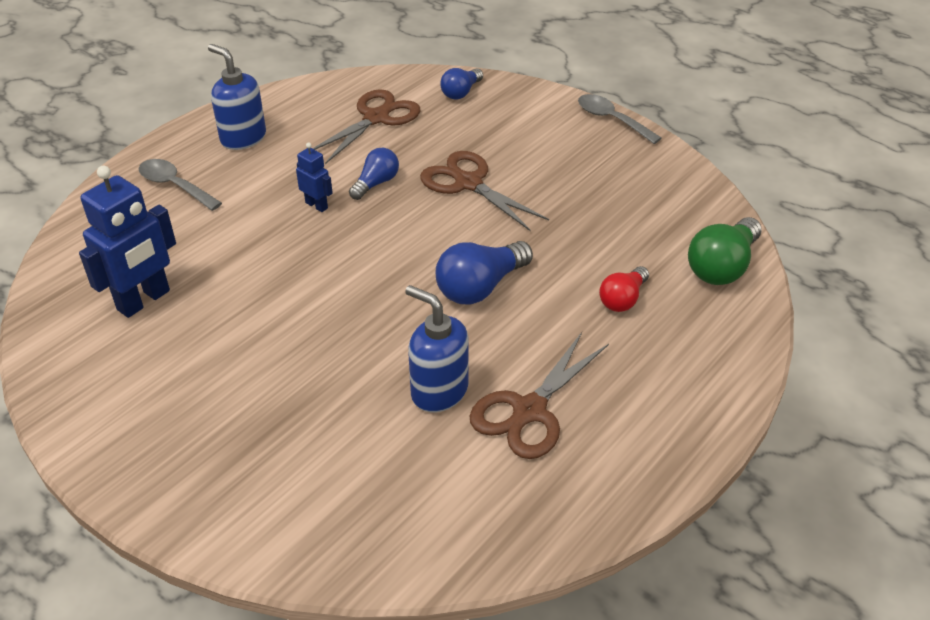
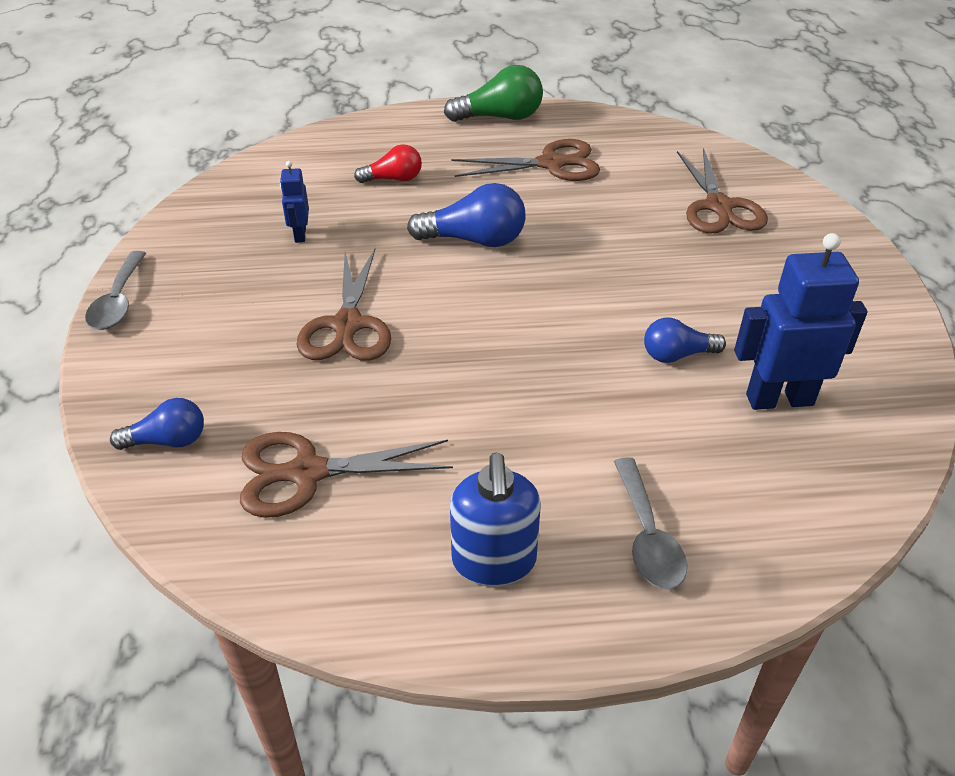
camera: 135 degrees left, 0 degrees up
(317, 205) = (514, 396): blue robot -> blue robot (300, 235)
(322, 466) = (718, 206): none -> brown scissors
(376, 183) = (427, 383): blue light bulb -> blue light bulb (677, 355)
(439, 391) = (594, 201): blue soap dispenser -> none
(722, 267) = (297, 159): green light bulb -> green light bulb (500, 117)

